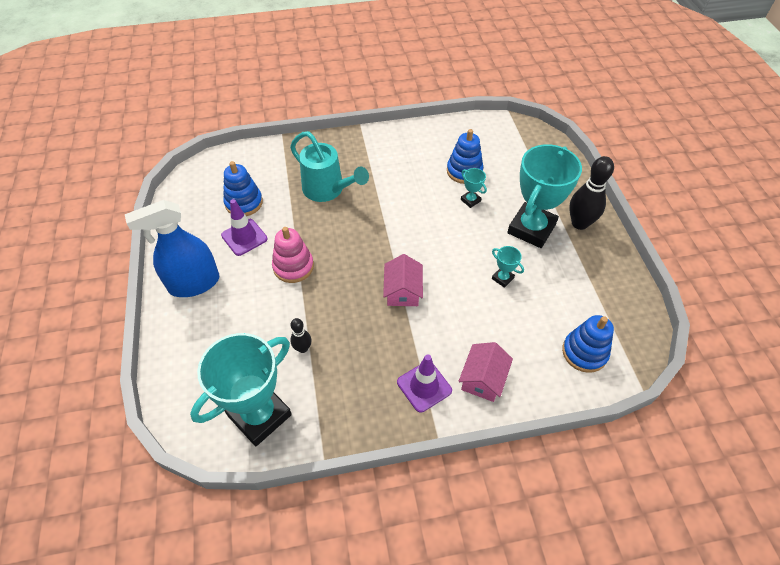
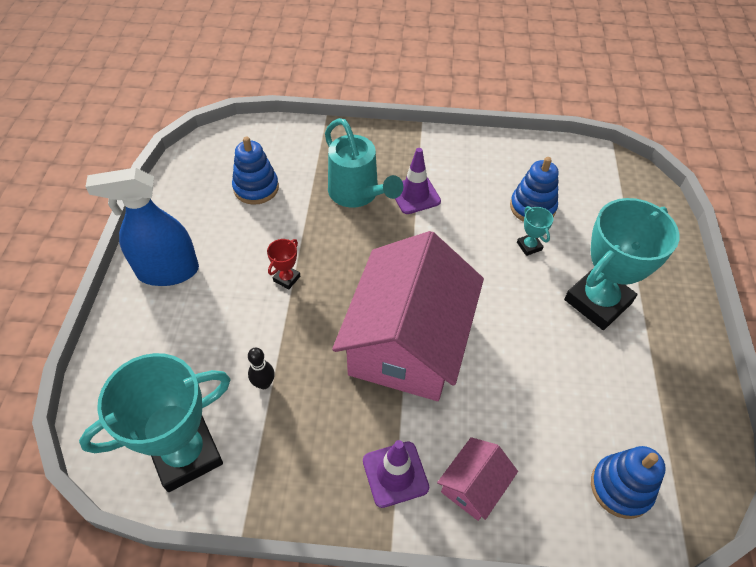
camera: 15 degrees right, 0 degrees up
(244, 237) = (242, 229): purple traffic cone -> purple traffic cone (415, 195)
(293, 266) = (286, 278): pink stacking toy -> red trophy
(403, 291) = (408, 342): pink house -> pink house, size x2.34
(502, 278) = (540, 358): turquoise trophy -> none
(579, 223) = (665, 309): black bowling pin -> none

